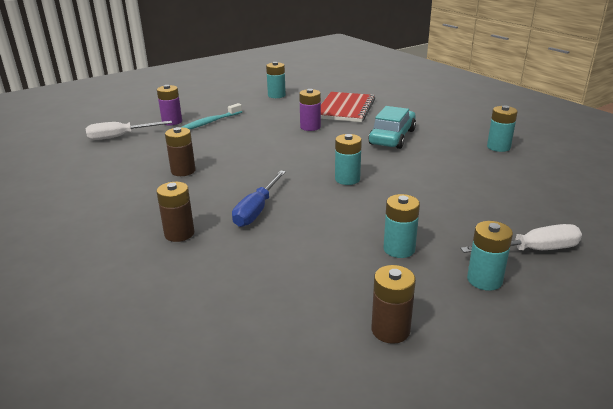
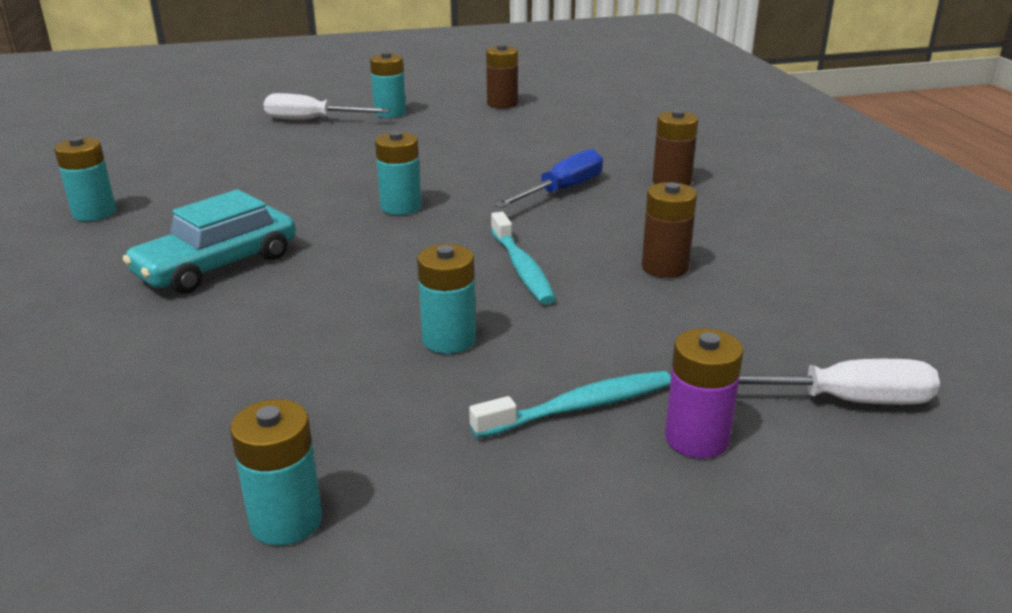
camera: 160 degrees left, 0 degrees up
(254, 159) = (522, 268): none -> turquoise toothbrush
(310, 127) = (339, 329): purple battery -> none
(345, 109) = (176, 379): red notebook -> none
(399, 249) = (434, 137): turquoise battery -> turquoise battery (449, 339)

